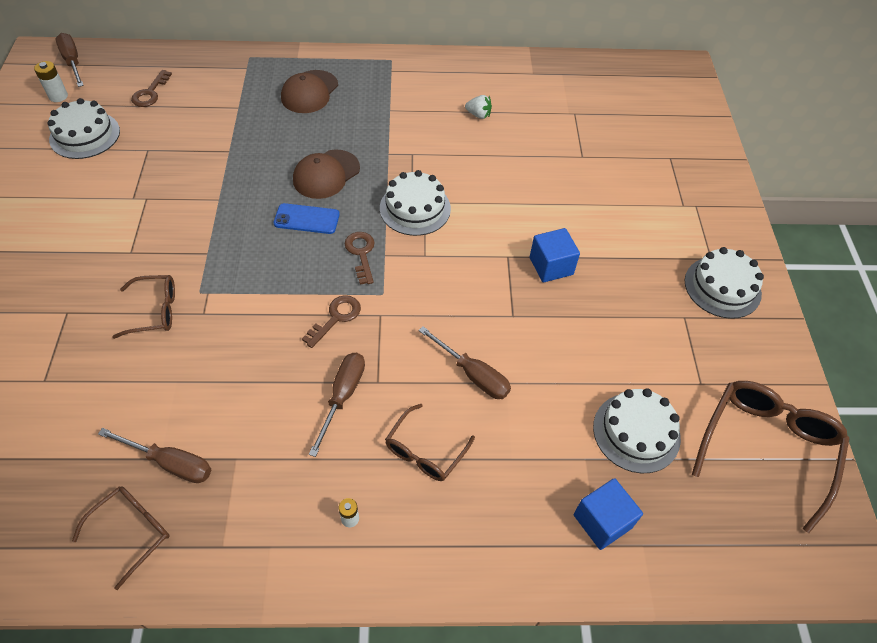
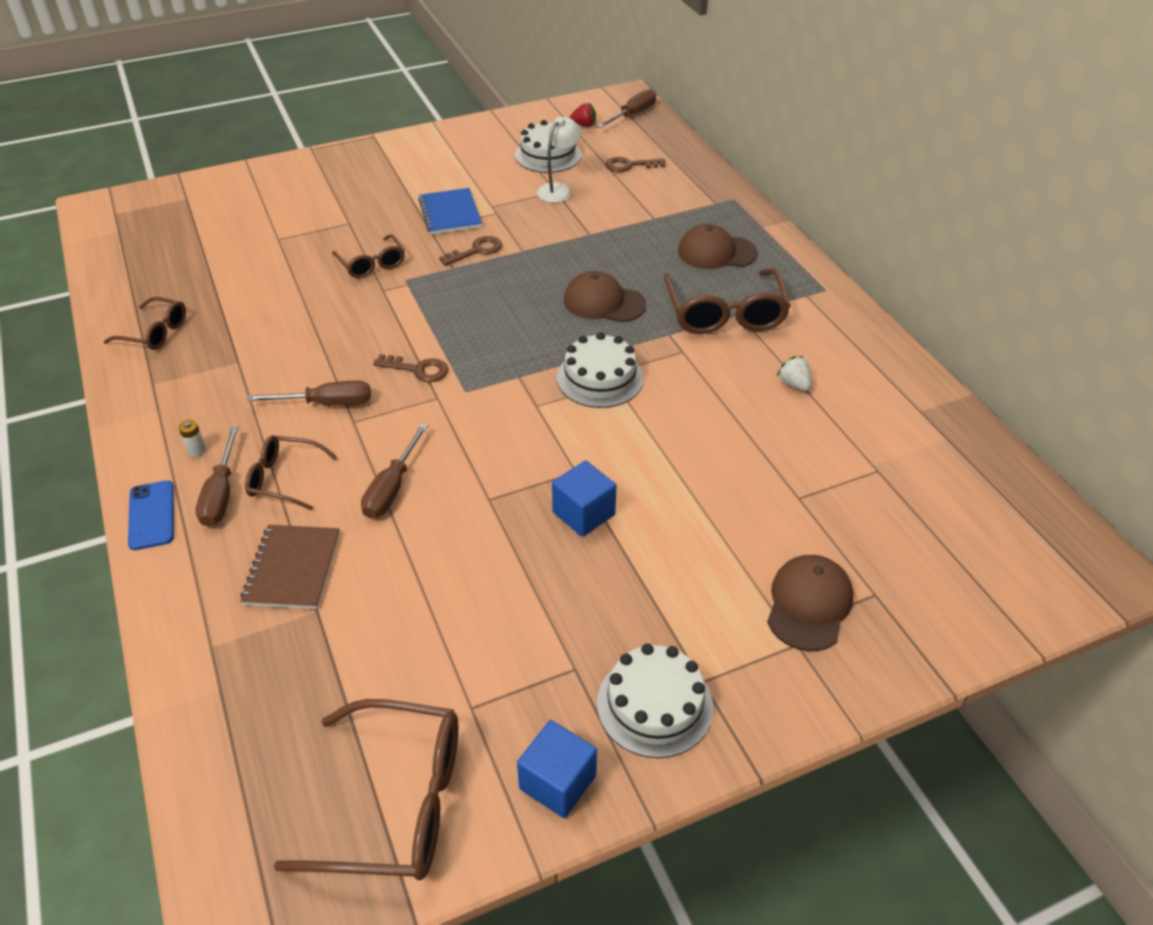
camera: 70 degrees right, 10 degrees down
(58, 96) = (584, 125): white battery -> red strawberry
(119, 230) = (450, 214): none -> blue notebook
(147, 147) = (559, 190): none -> white lamp
(170, 463) = (222, 328): brown screwdriver -> brown screwdriver (221, 493)
(307, 219) = (533, 310): blue phone -> blue phone (151, 515)
(361, 254) = (510, 360): brown key -> brown key (476, 251)
(384, 116) = (725, 313): none -> brown glasses
(478, 115) = (794, 384): white strawberry -> white strawberry turned 150 degrees clockwise
(534, 467) = (292, 569): none -> brown notebook
(602, 521) = (241, 644): blue cube -> blue cube (557, 782)
(636, 432) = (369, 652): white cake -> none
(668, 188) = (809, 604): none -> brown cap

